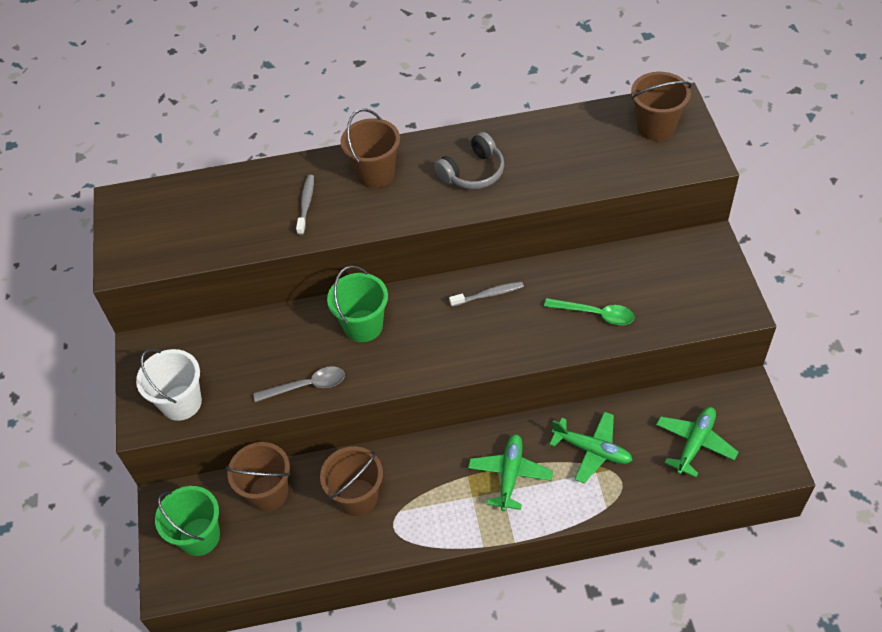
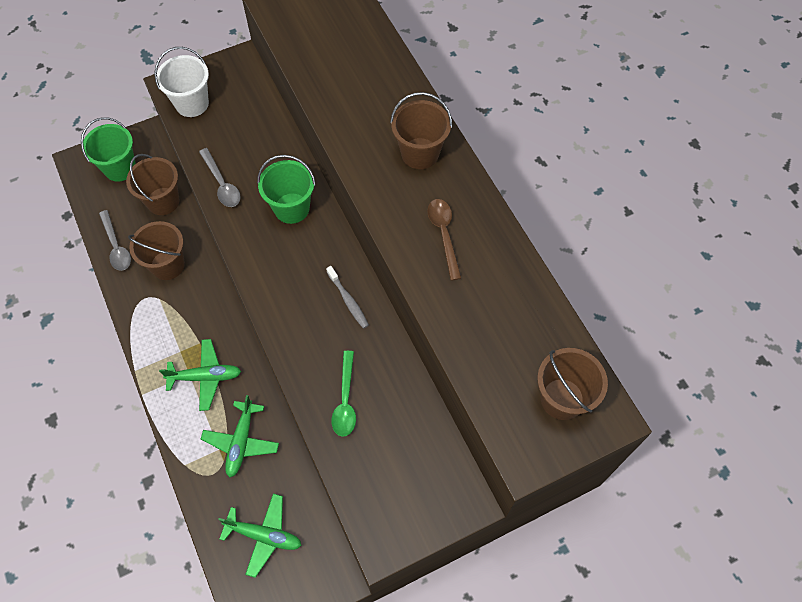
camera: 70 degrees right, 10 degrees up
(306, 204) = (368, 110): grey toothbrush -> none
(312, 551) = (116, 246): none -> grey spoon
(473, 172) = (444, 235): grey headphones -> brown spoon

